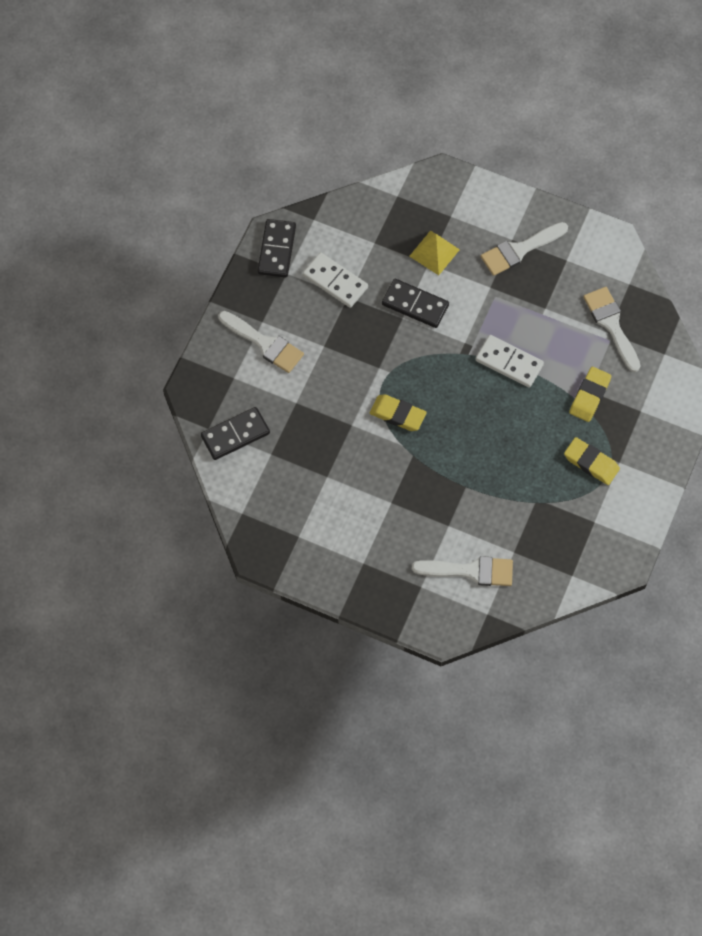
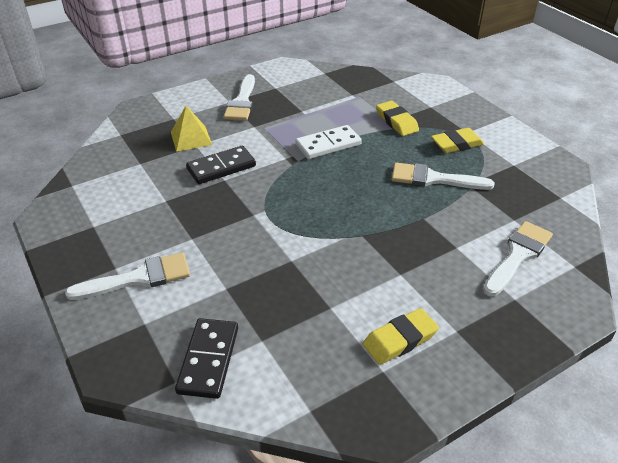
camera: 55 degrees left, 25 degrees down
(276, 250) = (63, 221): black domino -> none
(335, 281) = (142, 200): white domino -> none
(397, 414) = (311, 225): yellow eraser -> yellow eraser (400, 340)
(611, 325) = (347, 91): white brush -> white brush (433, 179)

